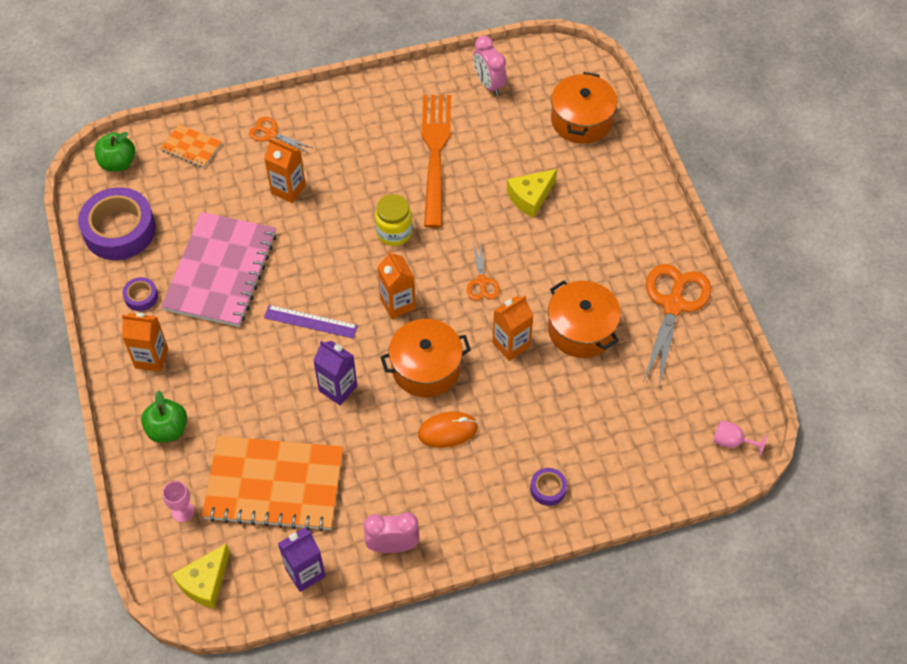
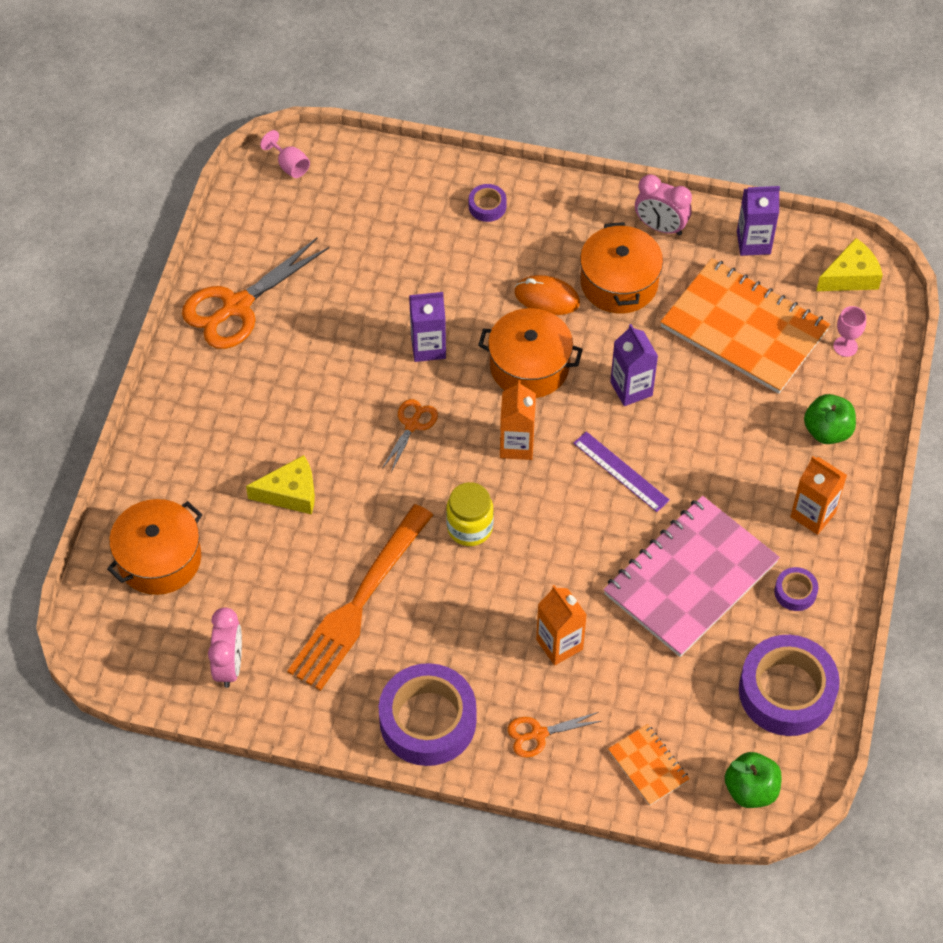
camera: 150 degrees left, 0 degrees up
(271, 133) = (538, 734): orange scissors -> orange scissors turned 105 degrees clockwise
(345, 110) = (428, 721): none -> purple tape
(511, 344) = (428, 347): orange carton -> purple carton
(581, 329) = (347, 328): orange pot -> orange pot (619, 283)

